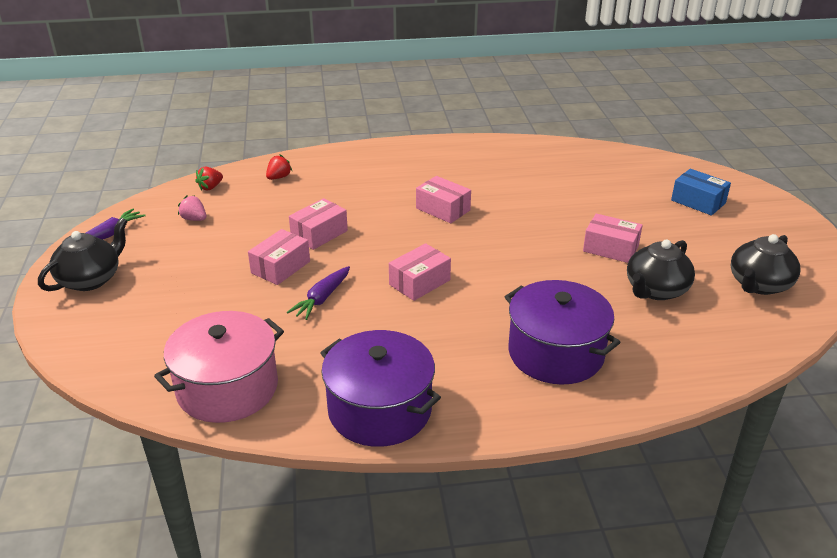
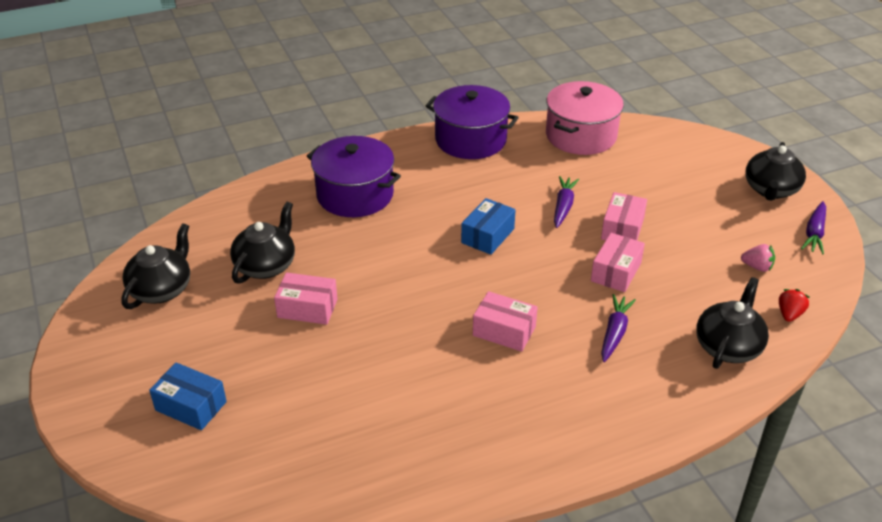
camera: 165 degrees right, 5 degrees up
(279, 177) = (728, 346): red strawberry -> black teapot
(356, 196) = (614, 333): none -> purple carrot
(419, 282) = (488, 236): pink box -> blue box

